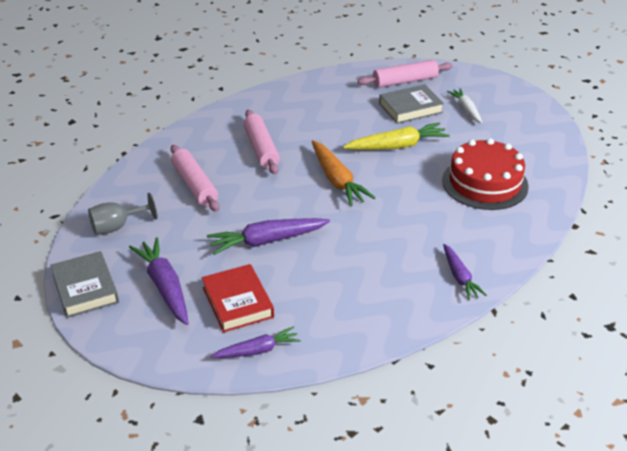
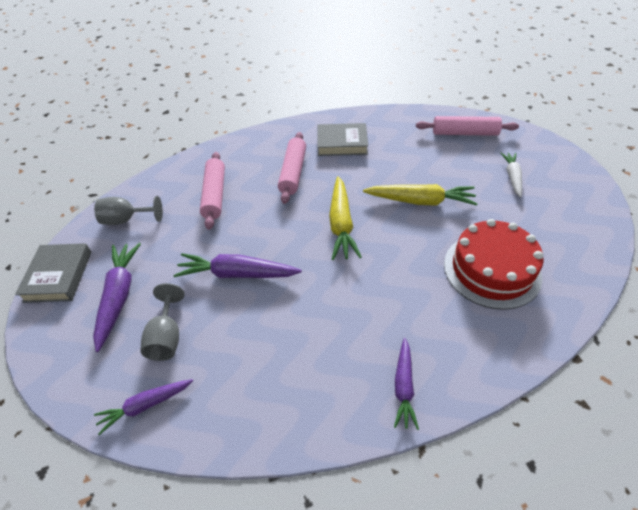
camera: 25 degrees right, 10 degrees up
(237, 302) = (167, 337): red book -> grey goblet
(257, 350) = (146, 405): purple carrot -> purple carrot turned 150 degrees clockwise
(337, 180) = (341, 224): orange carrot -> yellow carrot
(410, 108) = (455, 162): grey book -> grey book (342, 143)

